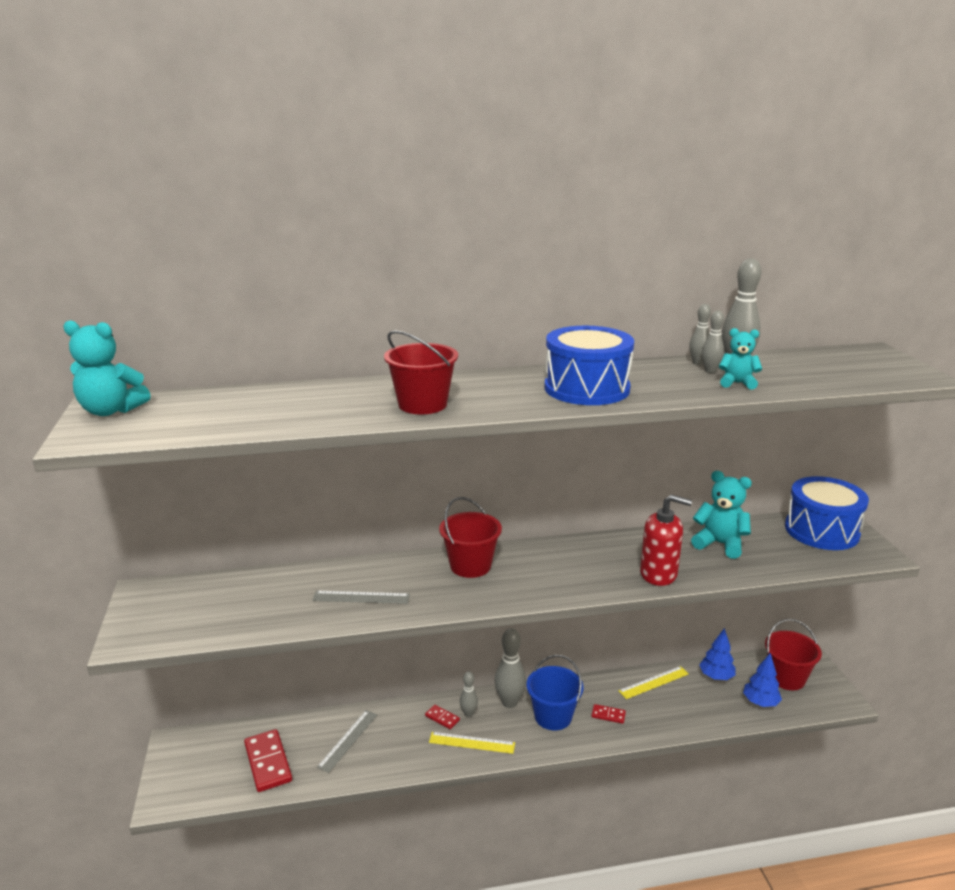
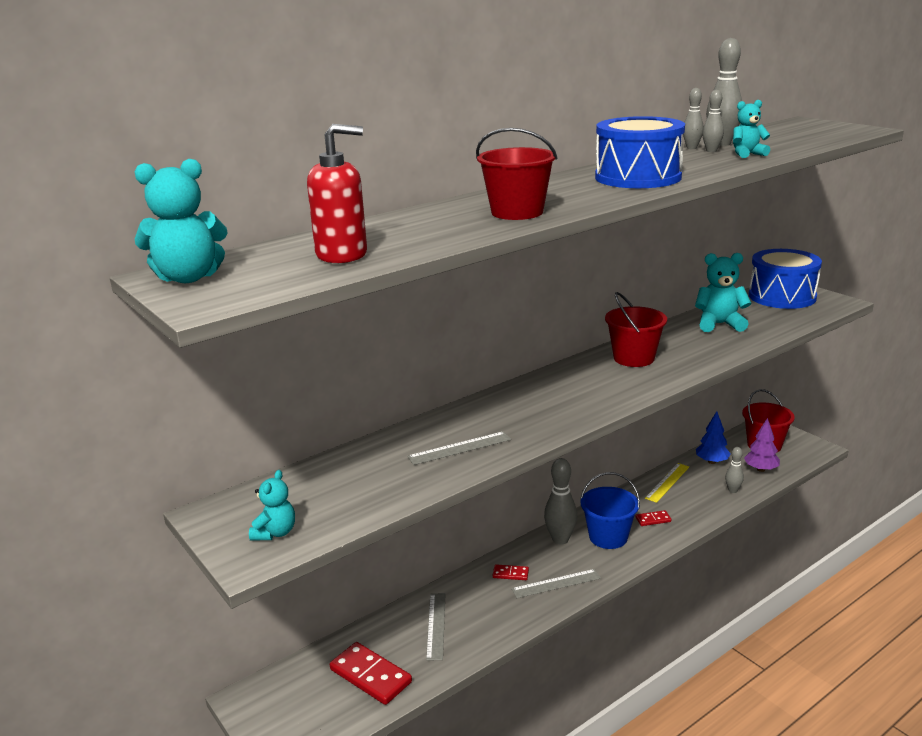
camera: 25 degrees left, 0 degrees up
(164, 624) = (275, 533): none -> turquoise teddy bear
(468, 713) = (532, 561): grey bowling pin -> grey bowling pin (733, 490)
(470, 566) = (532, 395): red bucket -> red bucket (634, 358)
(472, 743) = (556, 583): yellow ruler -> grey ruler
(659, 574) = (698, 357): red soap dispenser -> red soap dispenser (342, 254)
(760, 702) = (761, 469): blue tree -> purple tree

